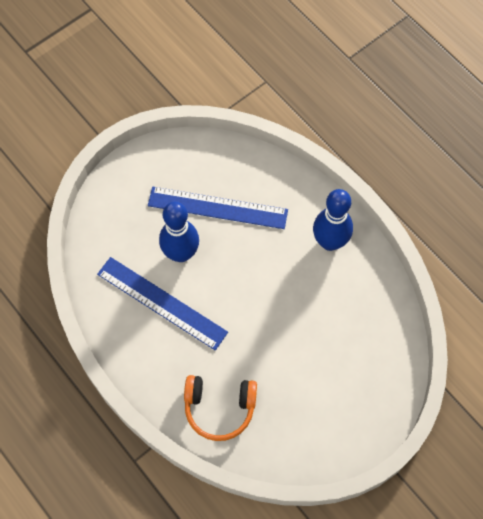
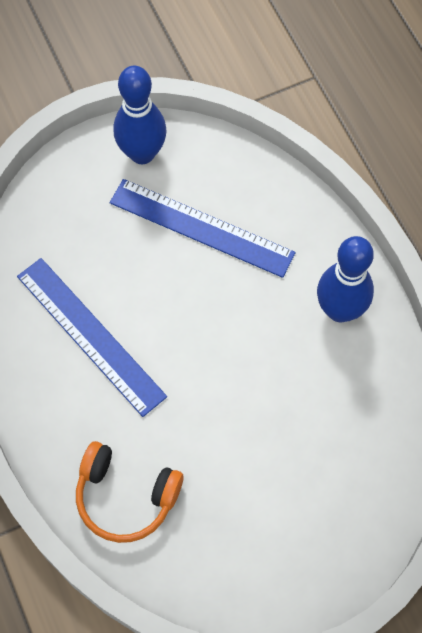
camera: 15 degrees right, 0 degrees up
(181, 253) = (135, 276): blue bowling pin -> blue bowling pin (142, 153)

